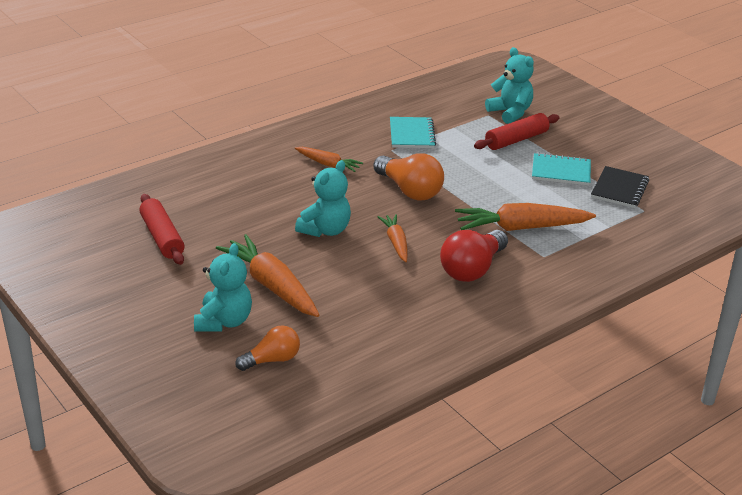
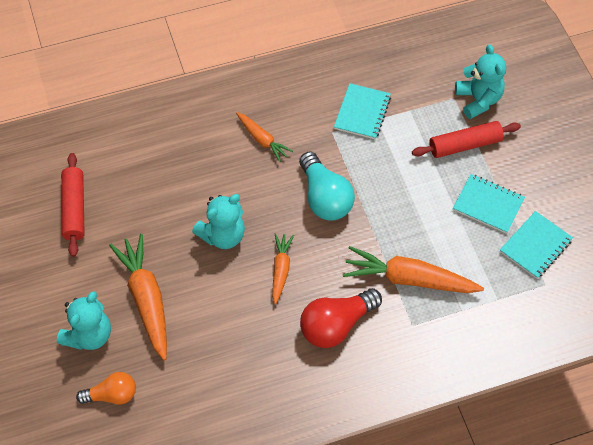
camera: 20 degrees right, 25 degrees up
(409, 190) = (324, 197): orange light bulb -> turquoise light bulb
(619, 189) = (535, 246): black notebook -> turquoise notebook

